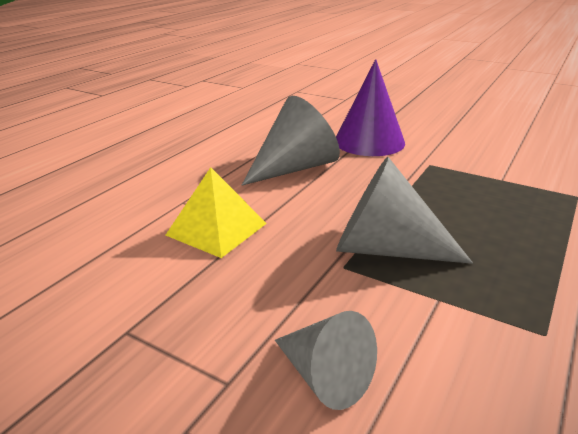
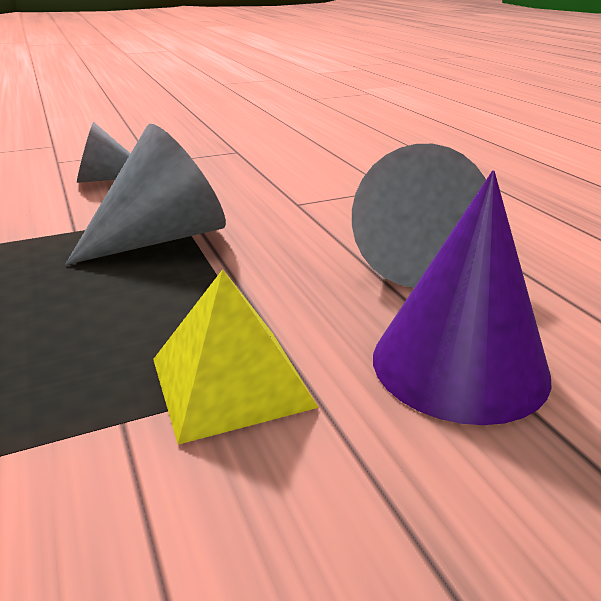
camera: 125 degrees right, 0 degrees up
(216, 229) = (315, 189): yellow pyramid -> yellow pyramid (231, 382)

